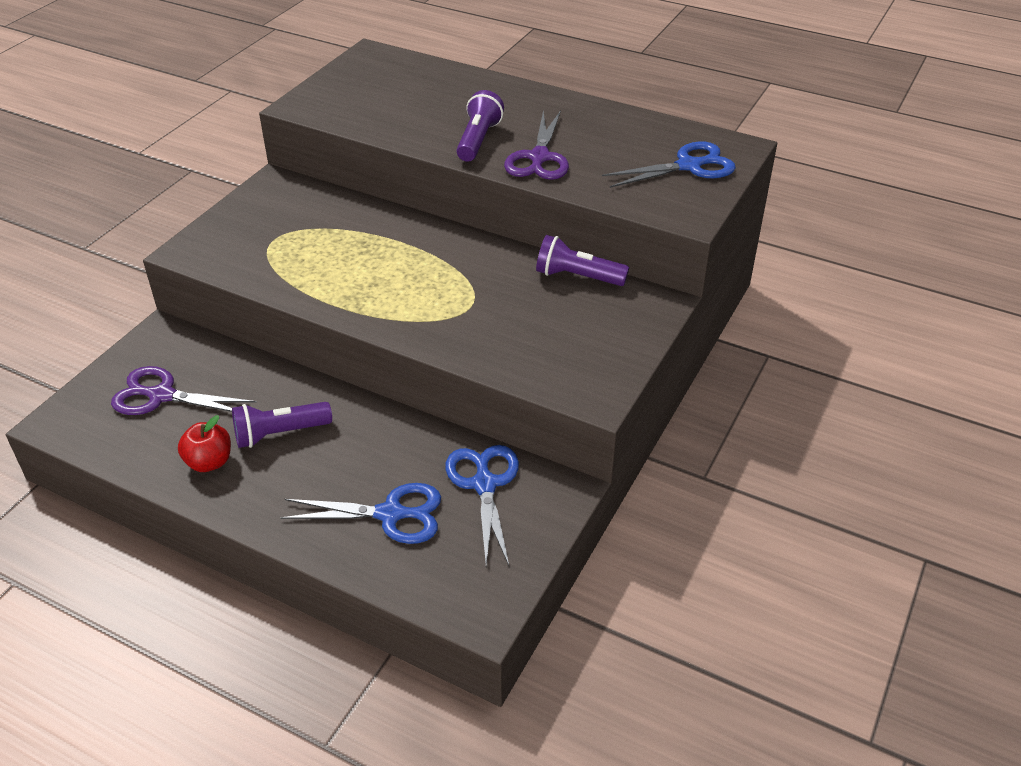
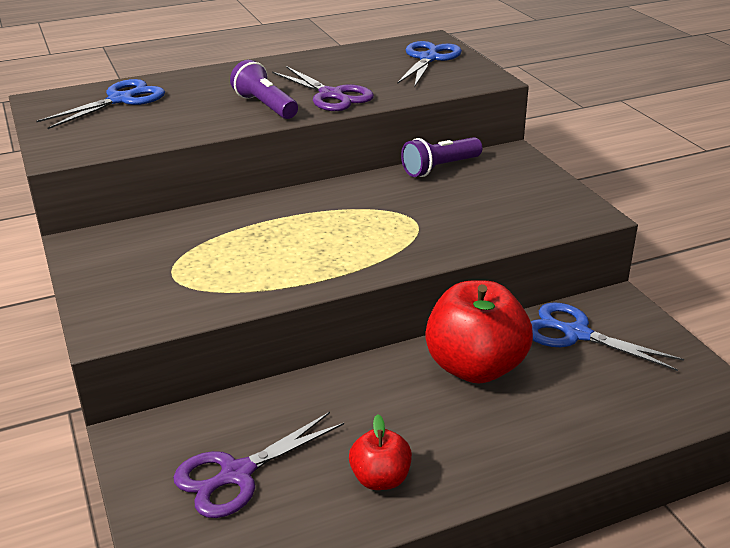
camera: 50 degrees left, 10 degrees down
(280, 433) = (391, 417): purple flashlight -> none
(380, 448) = (475, 367): none -> red apple
(391, 514) = (566, 395): blue scissors -> blue scissors (121, 100)

